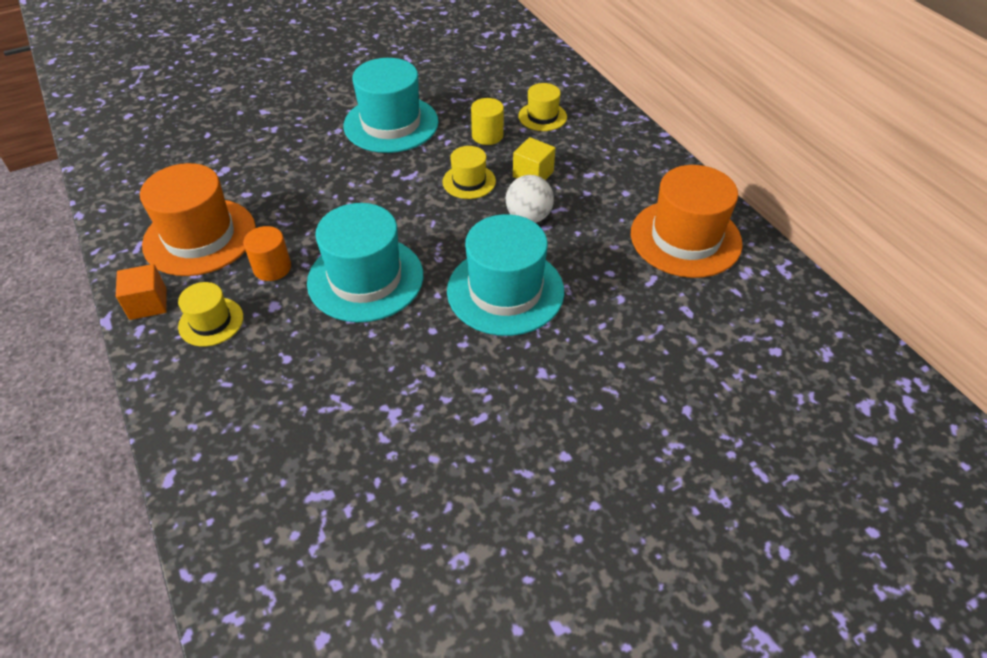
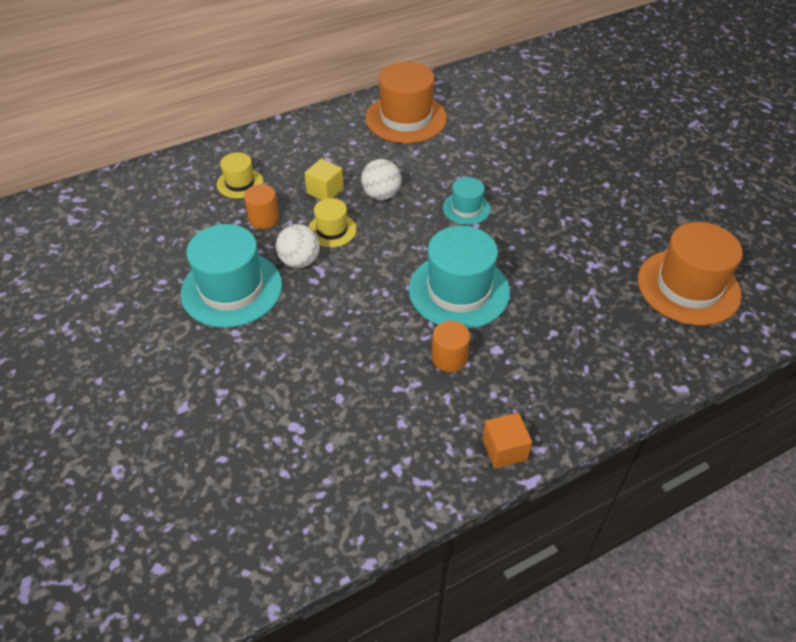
camera: 90 degrees left, 0 degrees up
(200, 237) = (407, 426): orange hat -> orange hat (688, 287)
(211, 322) = (521, 392): yellow hat -> none
(423, 162) = (300, 261): none -> white ball
(487, 135) = (264, 219): yellow cylinder -> orange cylinder
(505, 291) = (466, 208): turquoise hat -> turquoise hat, size x0.52

